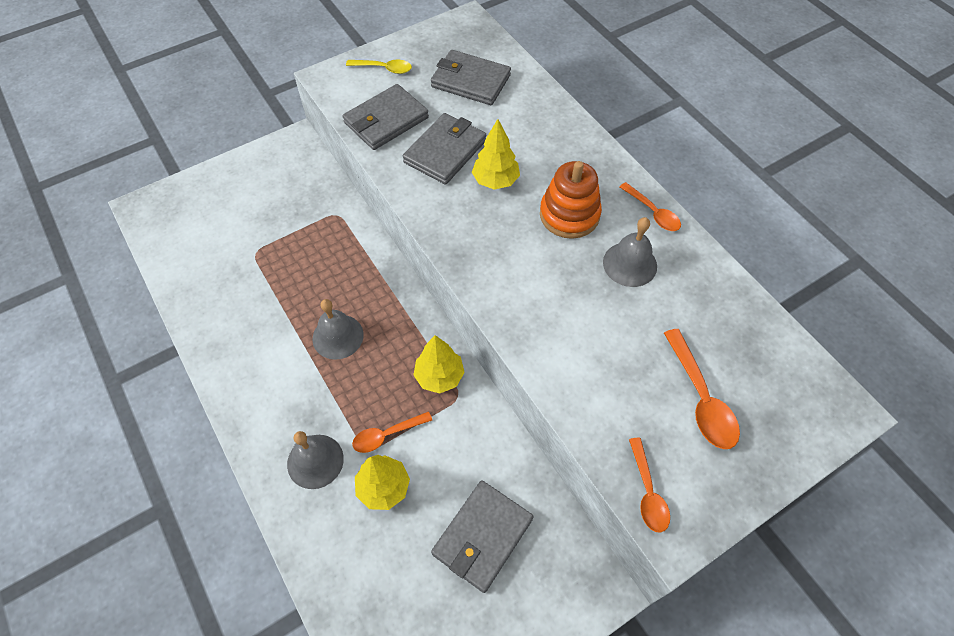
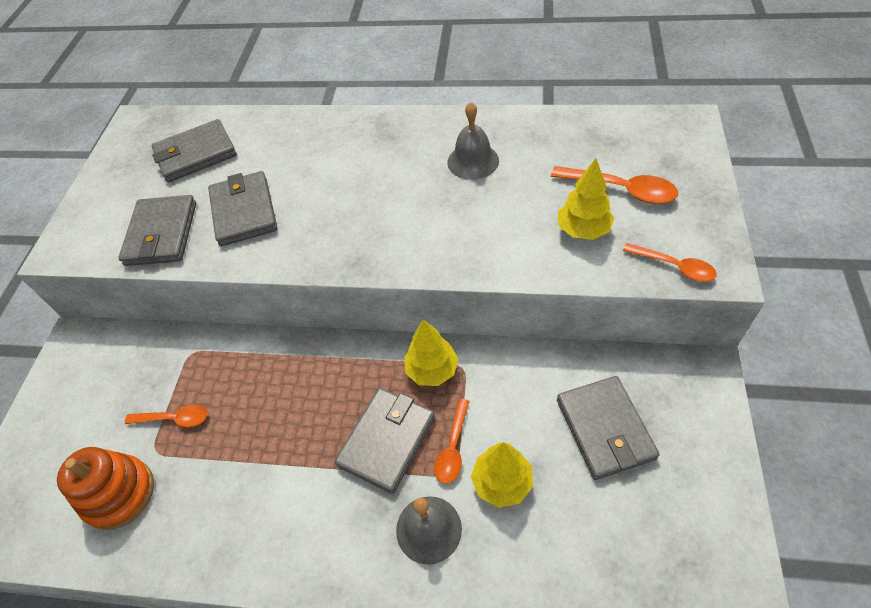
camera: 45 degrees left, 5 degrees down
(338, 336) = (318, 429): grey bell -> none
(361, 387) = (387, 441): none -> grey wallet
(384, 68) = (106, 203): yellow spoon -> none
(495, 181) = (311, 196): yellow tree -> yellow tree (583, 230)
(569, 215) = (393, 169): orange stacking toy -> orange stacking toy (119, 493)
(653, 212) = (442, 122): orange spoon -> orange spoon (174, 418)

